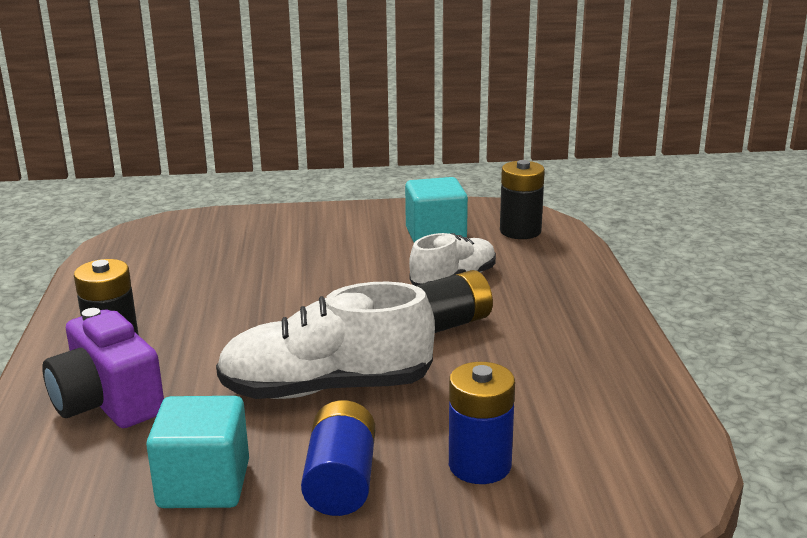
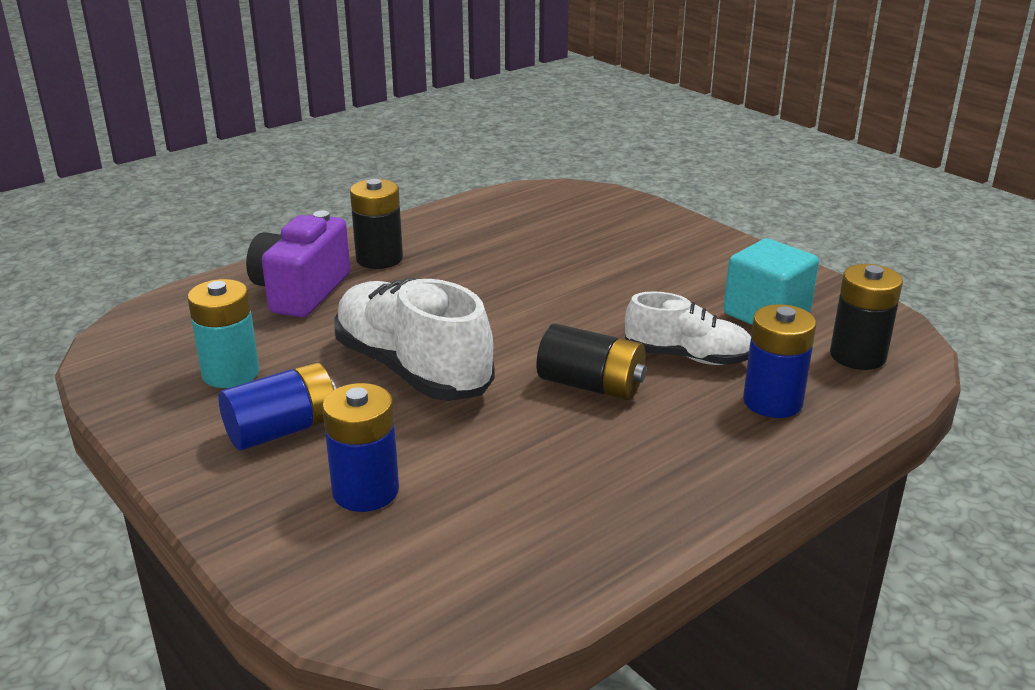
camera: 55 degrees right, 5 degrees up
(204, 484) = (230, 373): turquoise cube -> turquoise battery
(539, 275) = (772, 402): none -> blue battery

